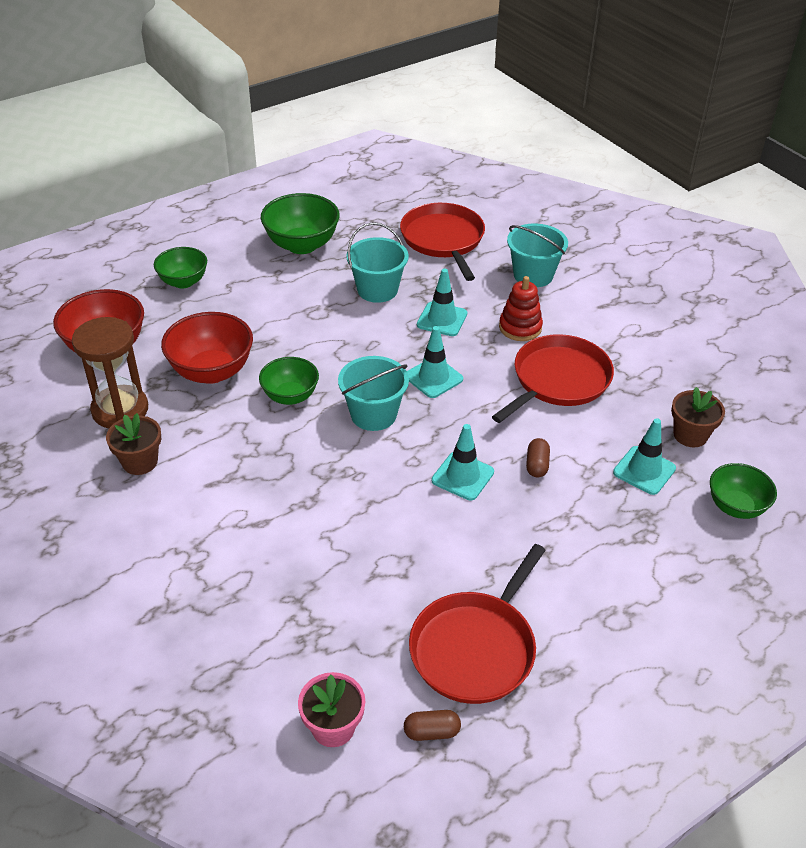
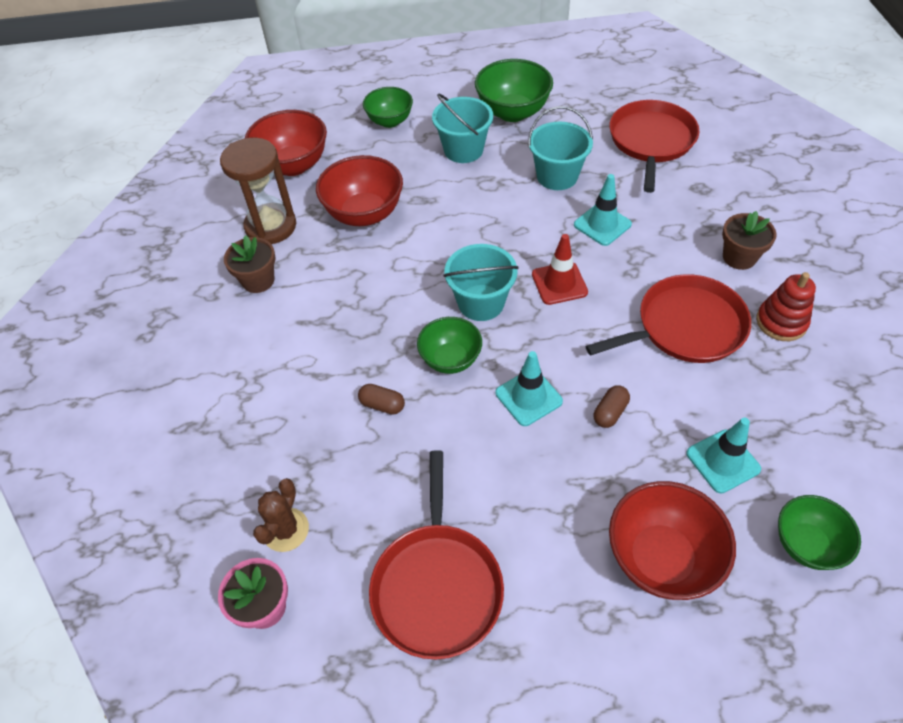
camera: 30 degrees right, 10 degrees up
(290, 396) = (417, 259): green bowl -> green bowl (450, 359)
(312, 659) = (286, 530): none -> brown cactus
(431, 732) = (346, 655): brown capsule -> brown capsule (382, 405)
(433, 378) = (559, 283): turquoise traffic cone -> red traffic cone
(475, 648) = (437, 585): red pan -> red pan turned 60 degrees counterclockwise
(520, 327) = (677, 257): red stacking toy -> red stacking toy (781, 322)
(533, 275) = (723, 203): turquoise bucket -> turquoise bucket (463, 150)
(639, 557) = (661, 558): none -> red bowl
(690, 435) = (799, 439): brown flower pot -> brown flower pot (739, 257)

